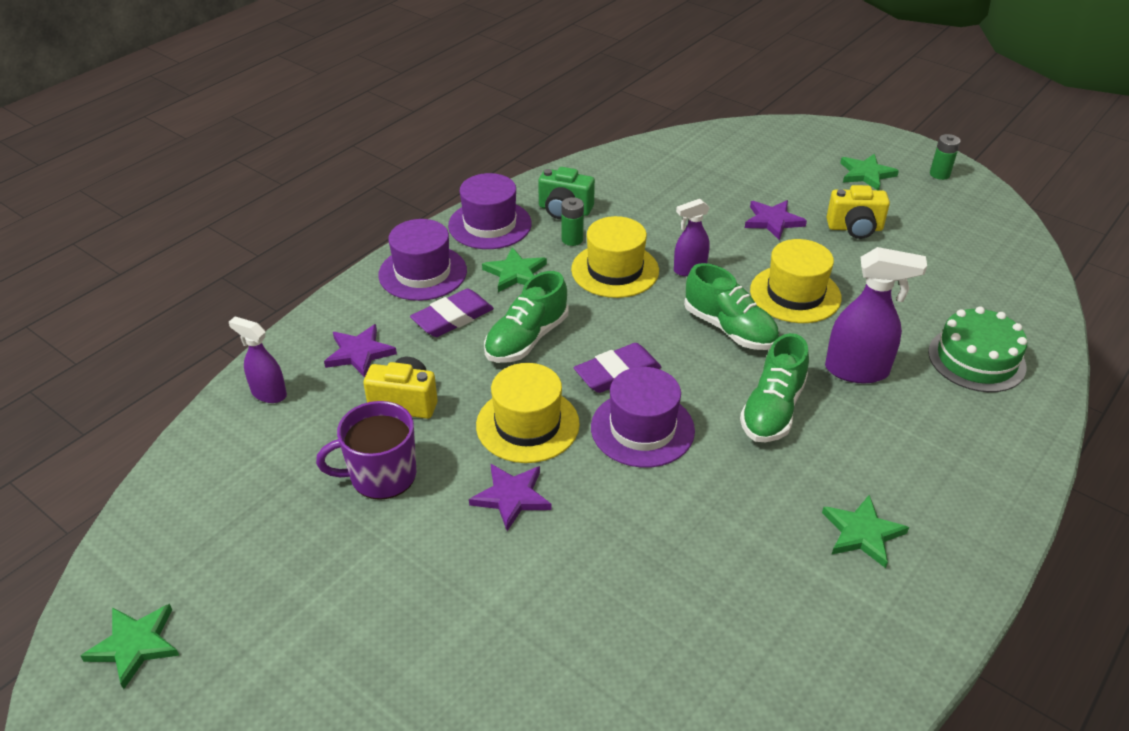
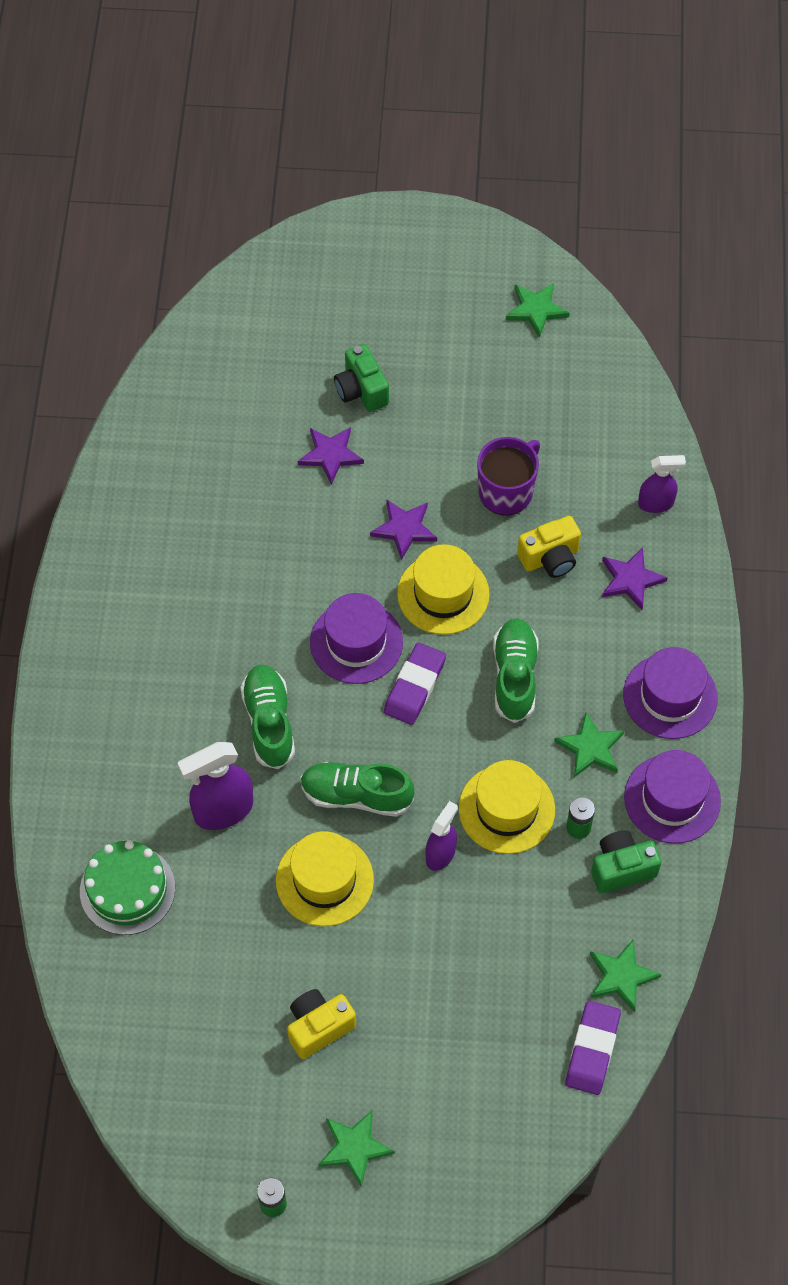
camera: 145 degrees right, 20 degrees up
(420, 673) = (361, 390): none -> green camera
(453, 318) = (594, 661): purple eraser -> purple eraser (592, 1049)
(773, 221) = (407, 985): purple star -> purple star (330, 455)
(862, 533) = (147, 645): green star -> green star (621, 976)

